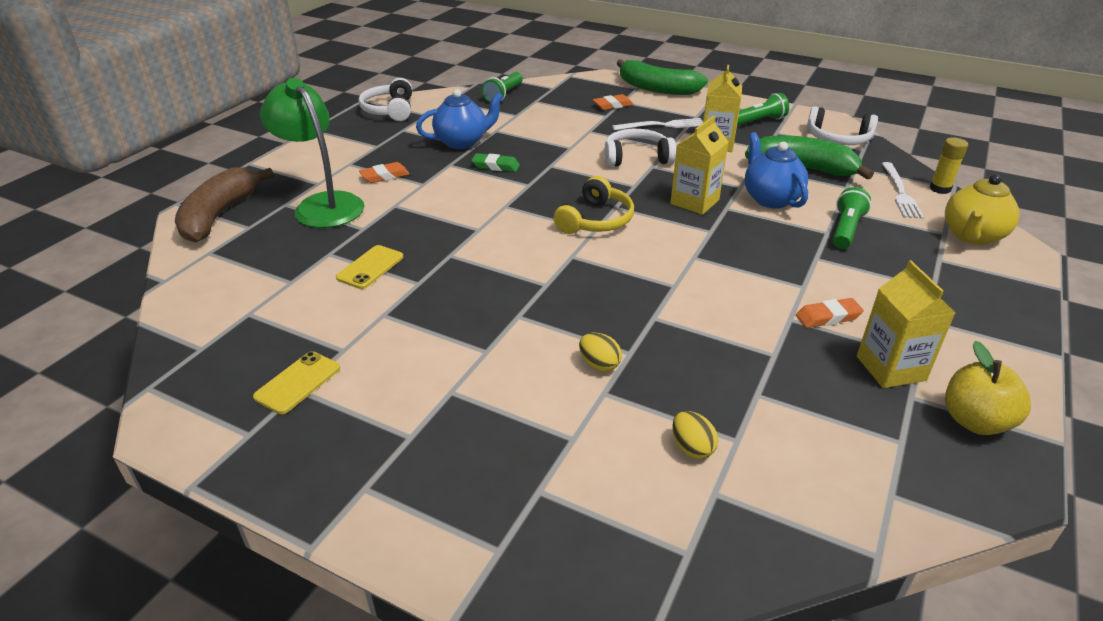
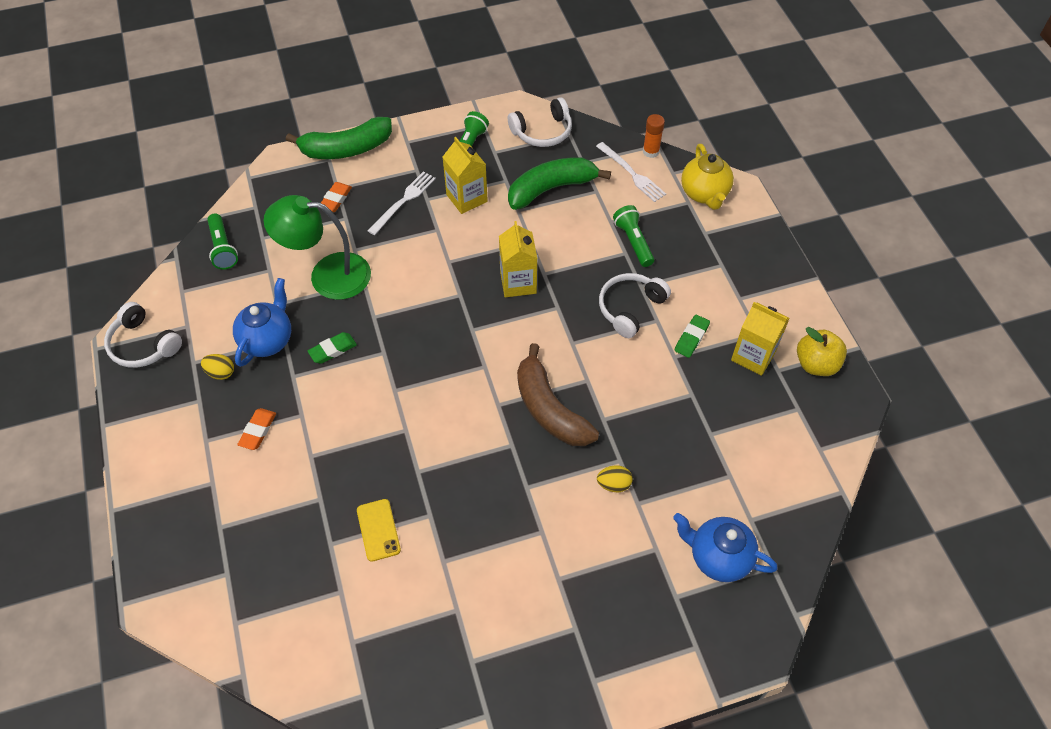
camera: 45 degrees left, 20 degrees up
(219, 215) = (182, 583): brown banana -> brown banana (549, 409)
(297, 382) = (464, 657): yellow phone -> none
(322, 204) = (252, 502): green lamp -> green lamp (327, 275)
(596, 220) = (475, 355): yellow headphones -> none
(636, 158) = (427, 259): white headphones -> white headphones (630, 308)
(692, 448) = (715, 501): yellow egg -> yellow egg (221, 373)
(770, 199) = (562, 241): blue teapot -> blue teapot (718, 557)
(828, 317) = (691, 338): orange eraser -> green eraser
(940, 189) = (651, 151): yellow glue stick -> orange glue stick

